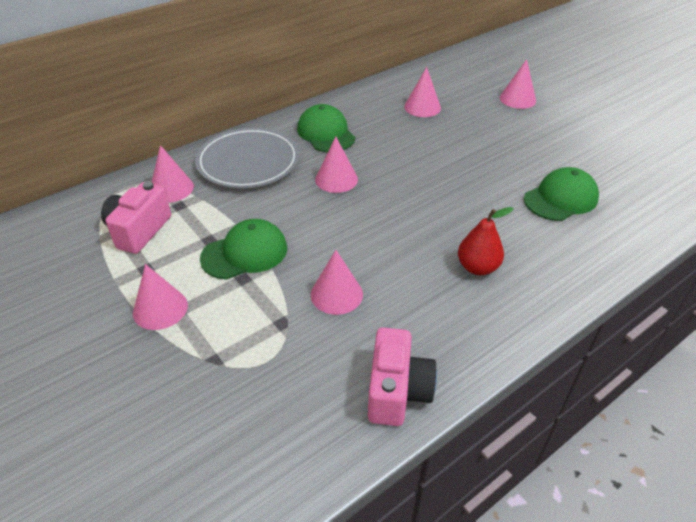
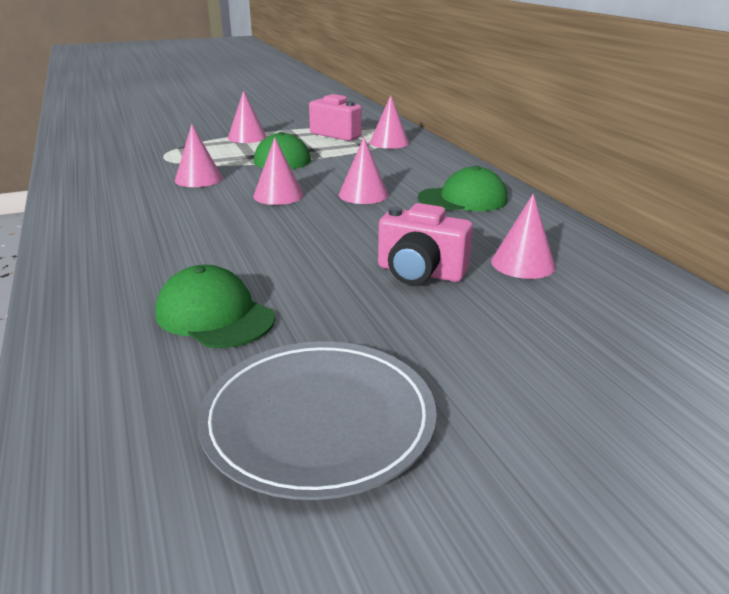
camera: 105 degrees right, 15 degrees down
(248, 162) = (417, 165): grey plate -> grey plate (318, 421)
(397, 391) = (81, 185): pink camera -> pink camera (420, 273)
(477, 267) = (158, 234): red pear -> none
(517, 99) = (548, 363): pink cone -> pink cone (278, 195)
(561, 198) = (214, 315): green cap -> green cap turned 150 degrees clockwise

